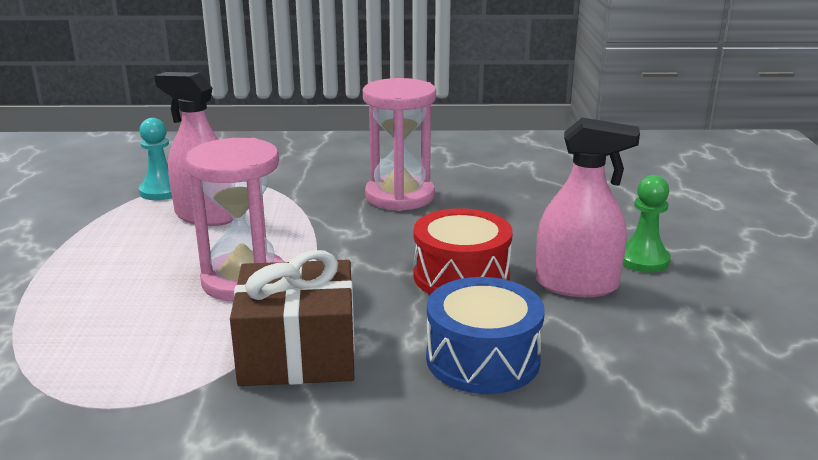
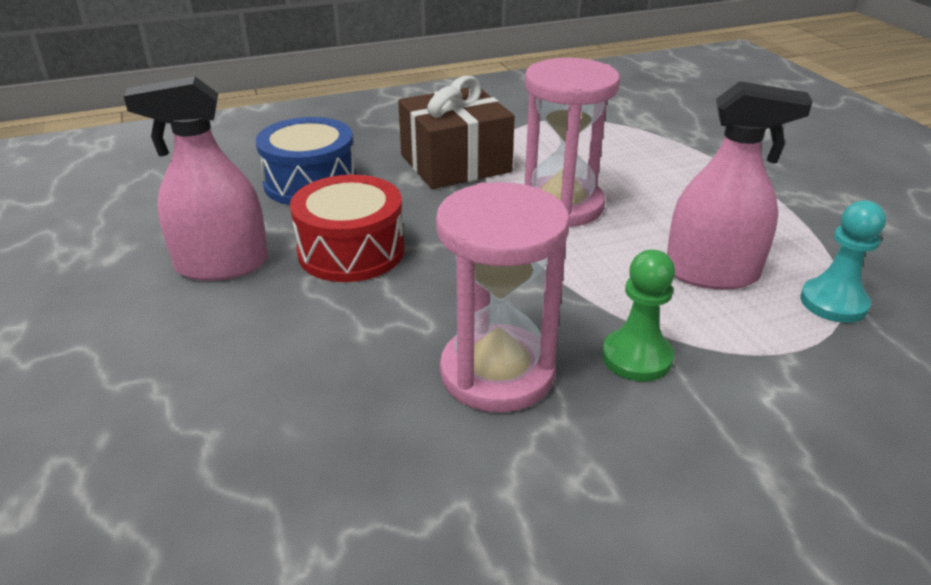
camera: 160 degrees right, 10 degrees up
(643, 260) = (128, 317): green pawn -> green pawn (637, 357)

